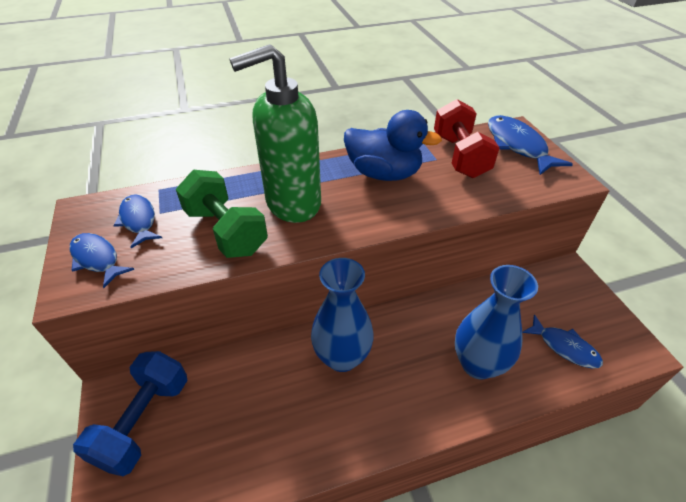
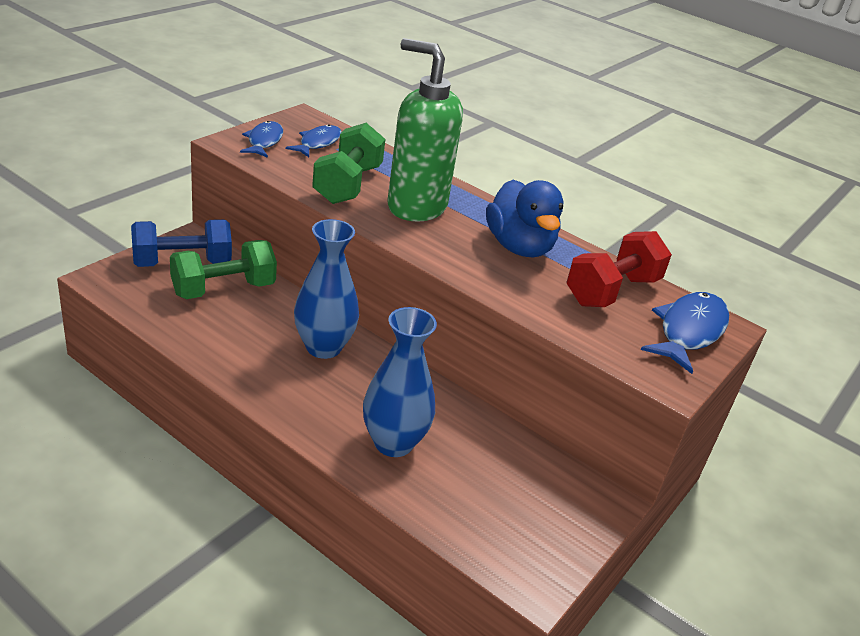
camera: 50 degrees right, 10 degrees down
(213, 401) = (223, 289): none -> green dumbbell
(564, 347) = (477, 511): blue fish -> none

